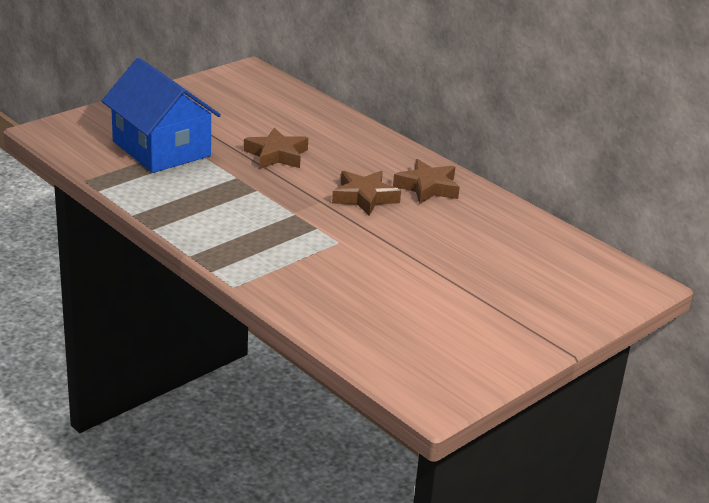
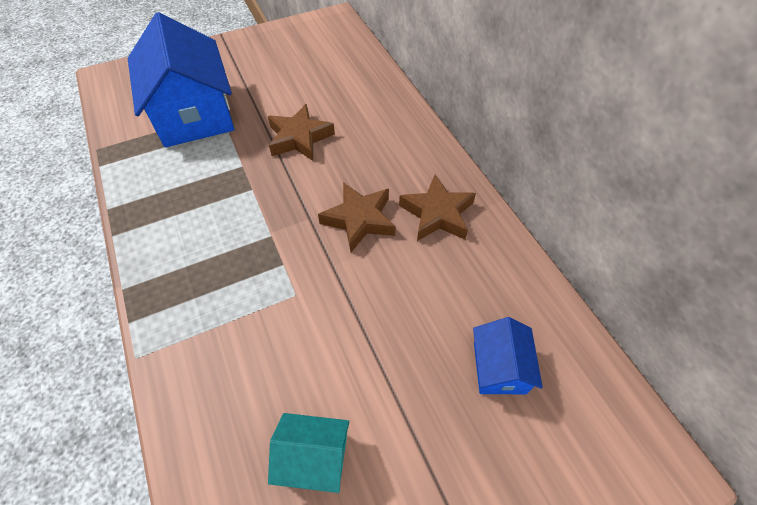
camera: 20 degrees right, 25 degrees up
(406, 310) = (314, 457): none -> turquoise house
(516, 257) = (499, 367): none -> blue house

